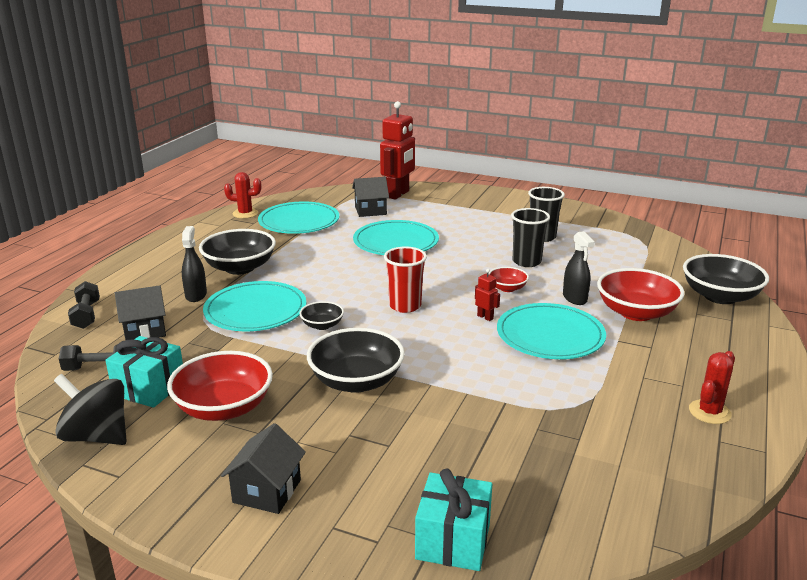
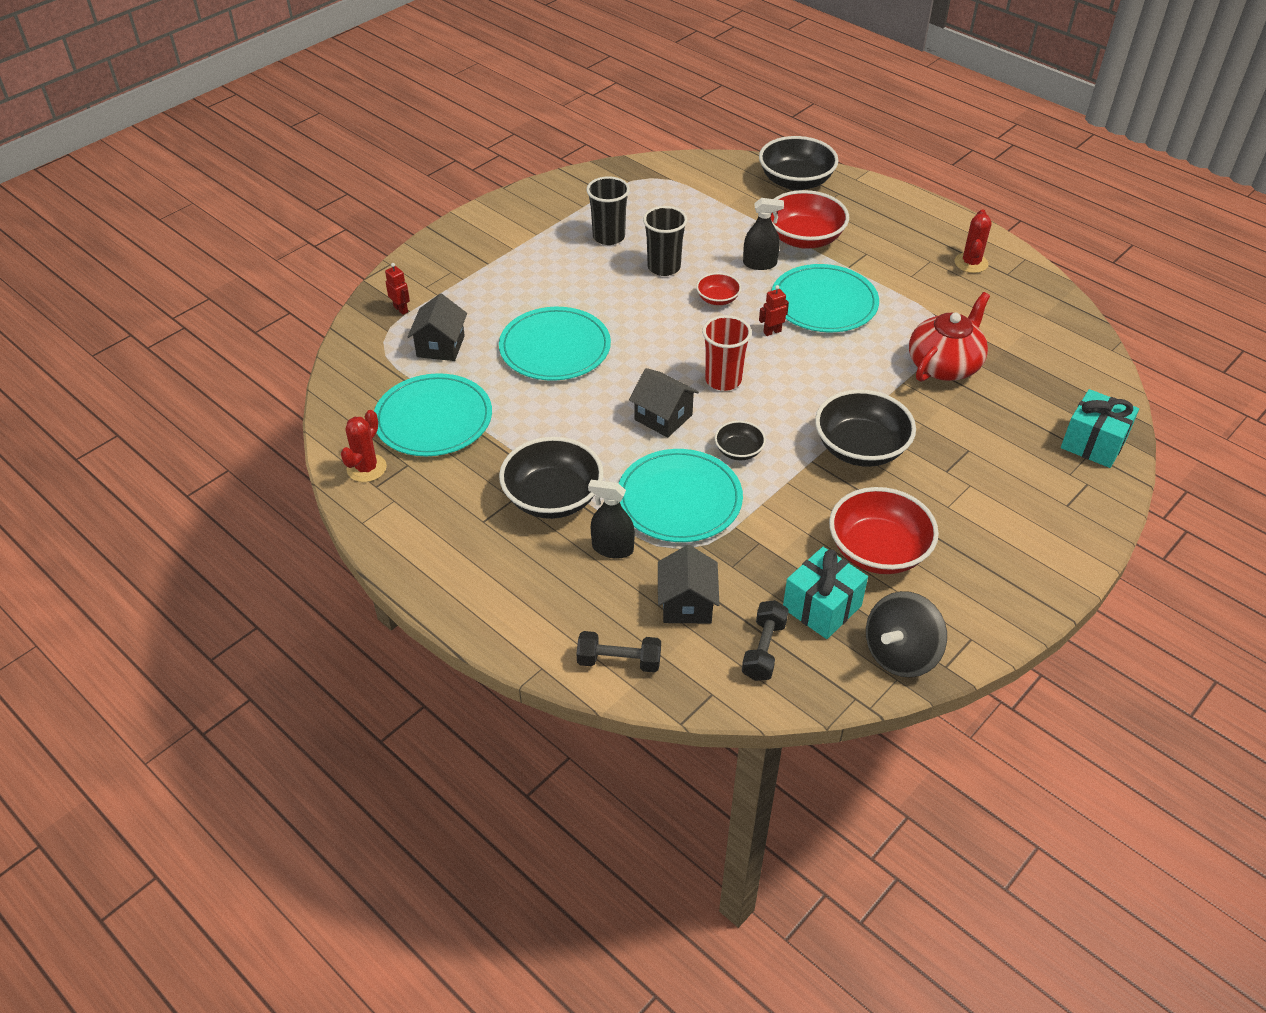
camera: 70 degrees left, 20 degrees up
(267, 491) = (1015, 537): black house -> black house (663, 417)
(398, 194) = (401, 309): red robot -> red robot, size x0.42
(513, 414) = (944, 365): none -> red teapot
(709, 412) = (971, 263): red cactus -> red cactus turned 45 degrees clockwise

